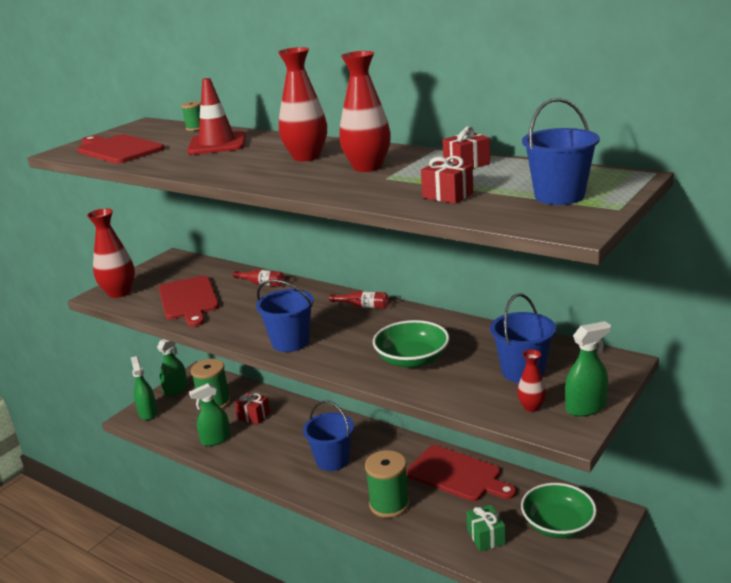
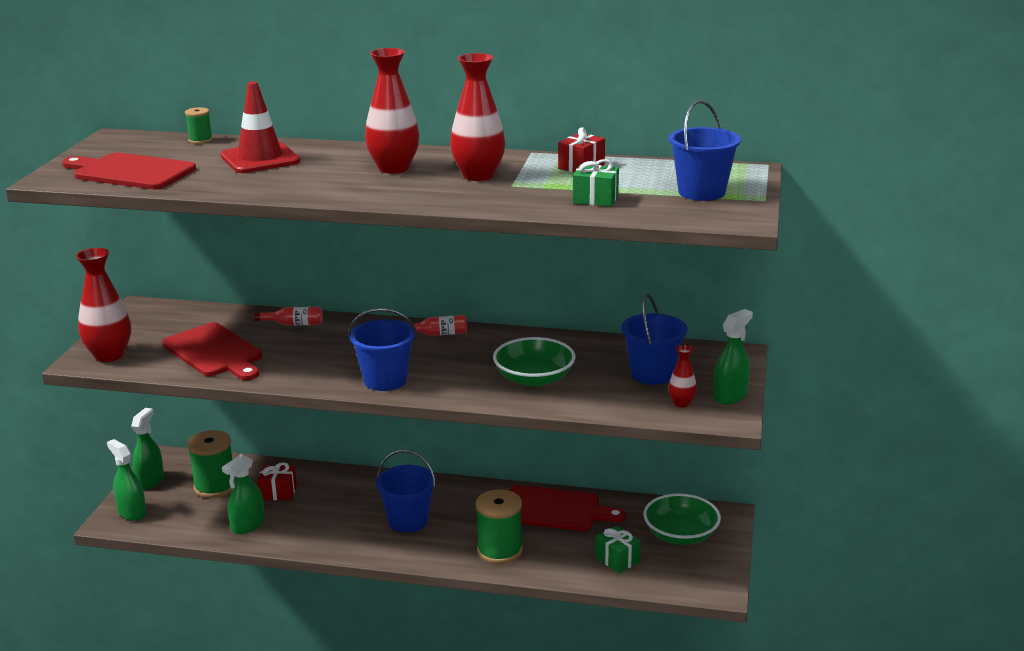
camera: 25 degrees left, 0 degrees up
(447, 195) = (595, 199): red gift -> green gift

